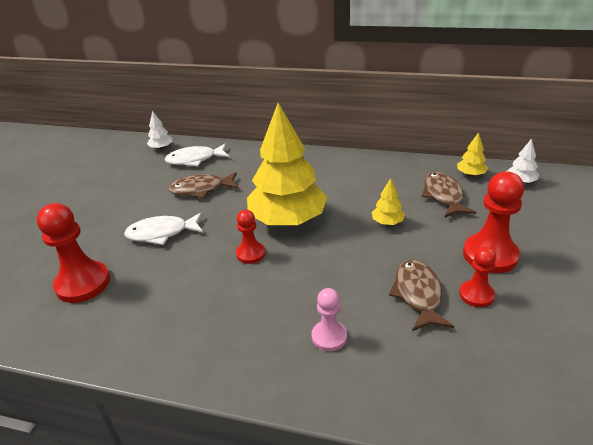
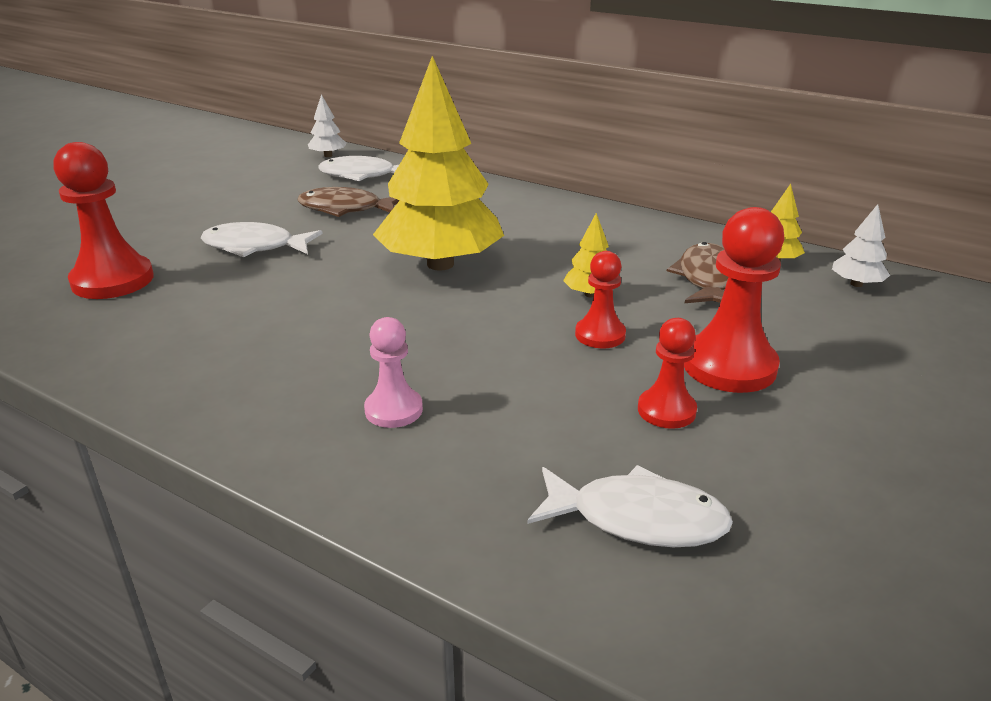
camera: 15 degrees right, 5 degrees down
(250, 254) = (357, 292): red pawn -> red pawn (600, 335)
(418, 294) = (570, 390): brown fish -> none
(504, 373) = (637, 518): none -> white fish

